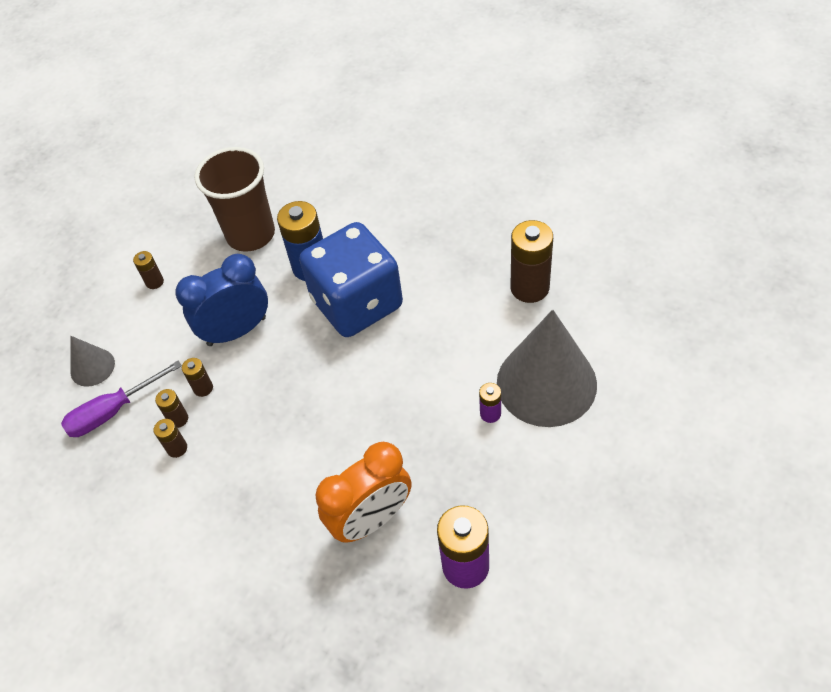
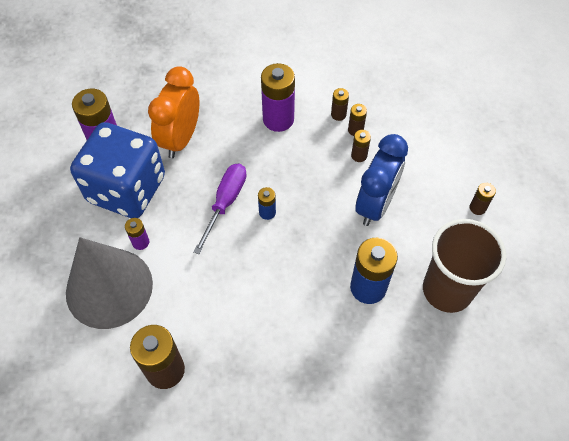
camera: 140 degrees right, 5 degrees up
(92, 367) = (448, 129): grey cone -> none
(113, 411) = (402, 113): purple screwdriver -> purple screwdriver (225, 203)
(244, 481) = (278, 119): none -> purple battery
(342, 377) = (267, 212): none -> blue battery
(357, 303) = (303, 275): blue dice -> blue dice (127, 189)

